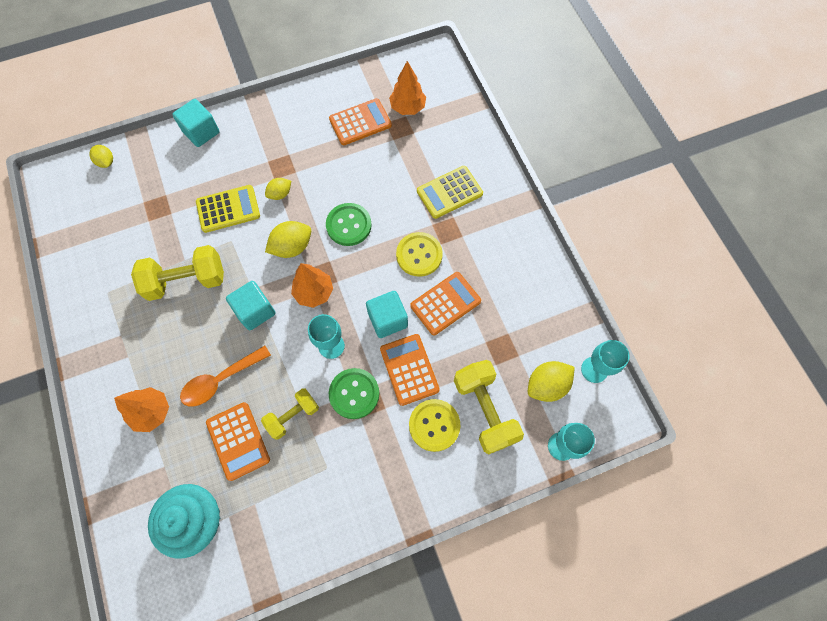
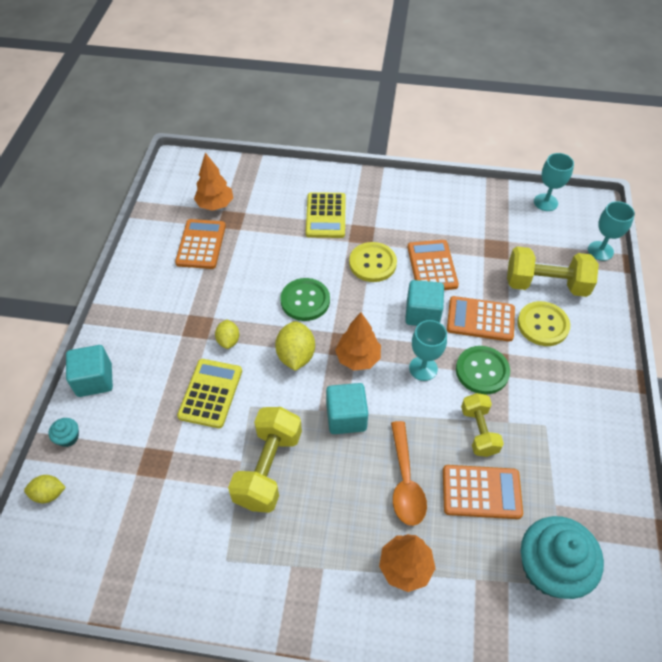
camera: 60 degrees left, 15 degrees down
(150, 146) = (68, 437): none -> turquoise cupcake
(546, 385) = (544, 236): yellow lemon -> none

